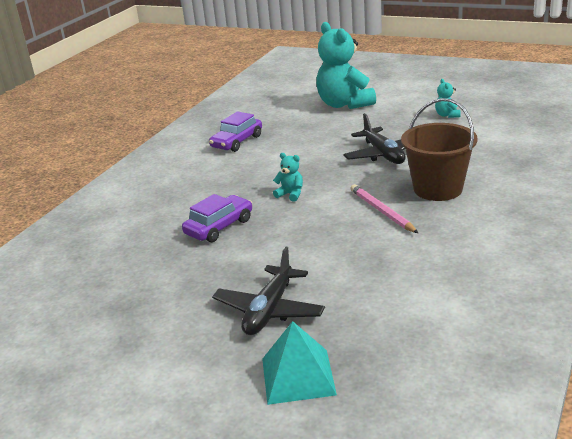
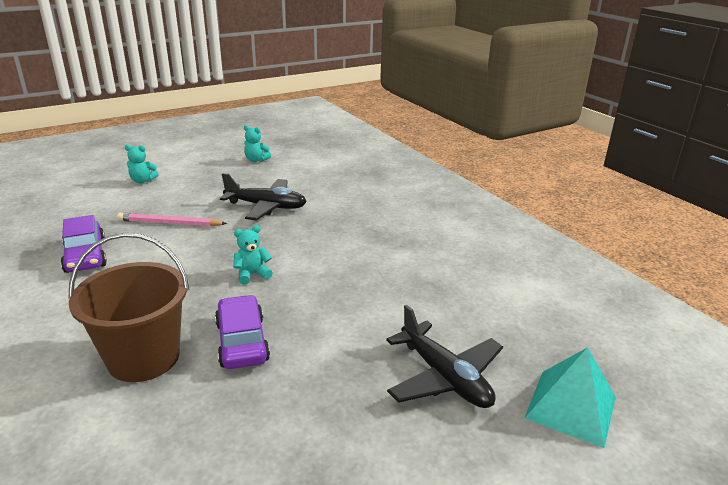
camera: 60 degrees left, 0 degrees up
(344, 104) = (142, 181): turquoise teddy bear -> turquoise teddy bear, size x0.42
(382, 211) = (356, 248): pink pencil -> pink pencil (170, 223)
(438, 189) = (360, 213): brown bucket -> brown bucket (143, 357)

